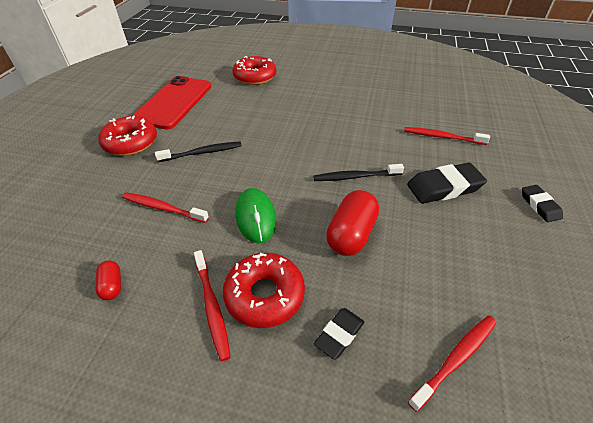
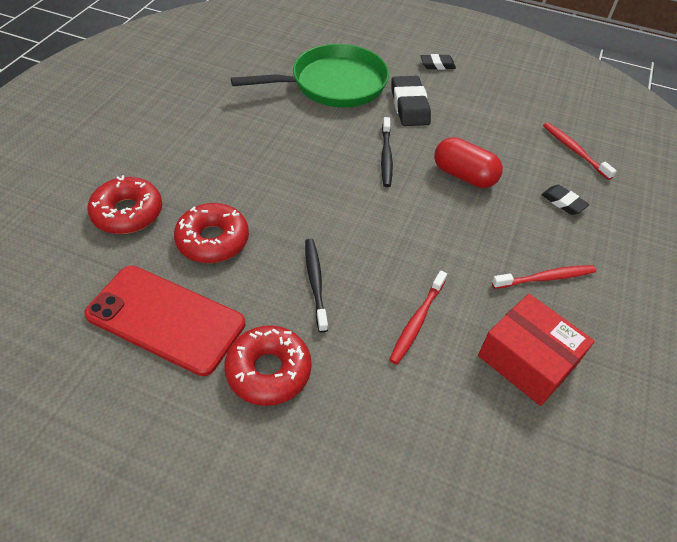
camera: 85 degrees left, 5 degrees up
(112, 285) = (527, 359): red capsule -> red box
(256, 217) = (438, 239): green mouse -> none
(264, 295) = (531, 241): red donut -> red donut (213, 240)
(442, 137) = (334, 84): red toothbrush -> green pan

